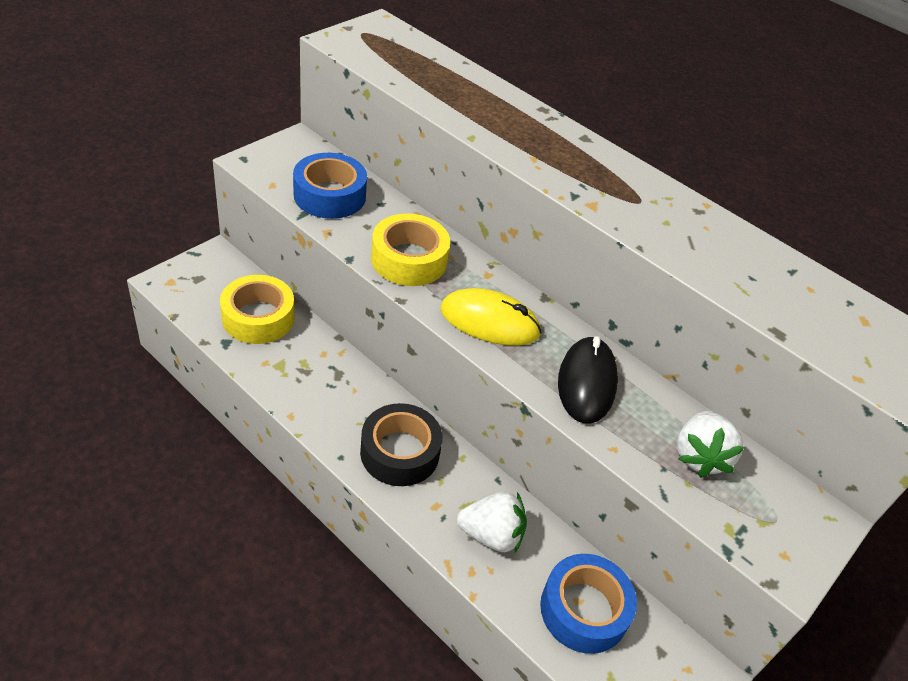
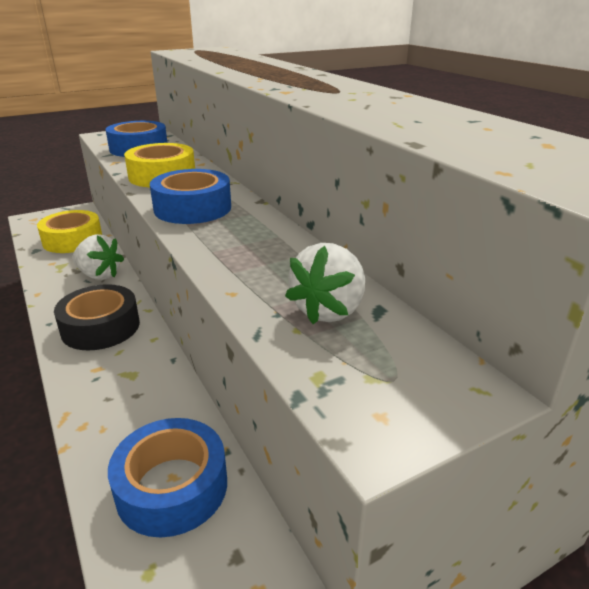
camera: 25 degrees right, 15 degrees down
(489, 322) = (192, 208): yellow mouse -> blue tape
(491, 535) = (128, 399): white strawberry -> white strawberry (99, 275)
(586, 383) = (248, 248): black mouse -> none

